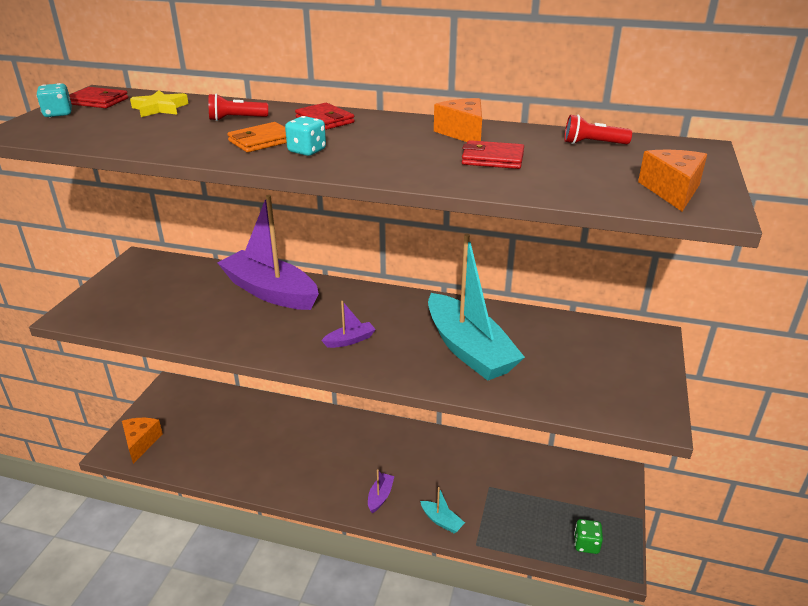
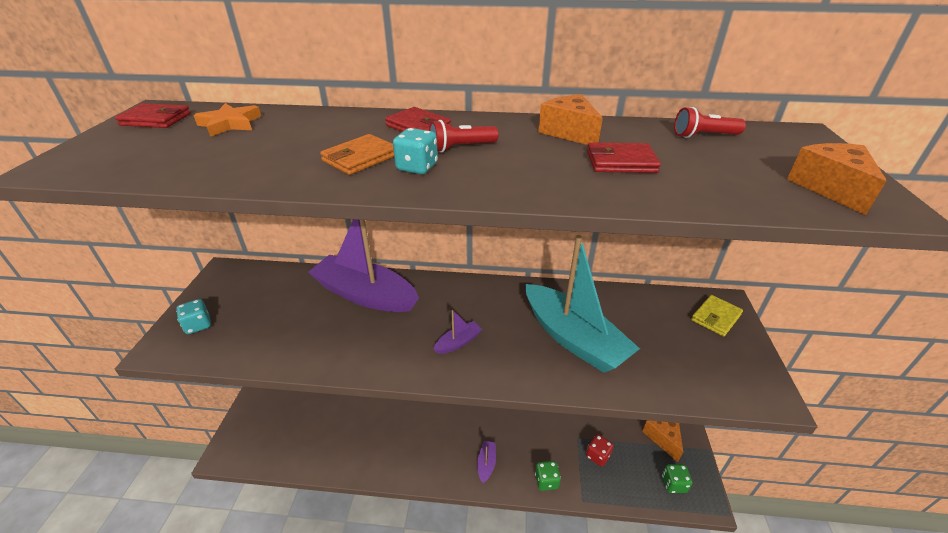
camera: 10 degrees left, 5 degrees up
(58, 114) = (109, 139): turquoise dice -> turquoise dice (198, 325)
(141, 443) = (250, 441): orange cheese -> orange cheese (663, 437)
(160, 108) = (230, 124): yellow star -> orange star
(236, 119) = (321, 132): red flashlight -> red flashlight (461, 148)
(441, 521) = (546, 481): turquoise boat -> green dice
(507, 506) = (597, 455): none -> red dice
(633, 348) = (715, 317): none -> yellow wallet

